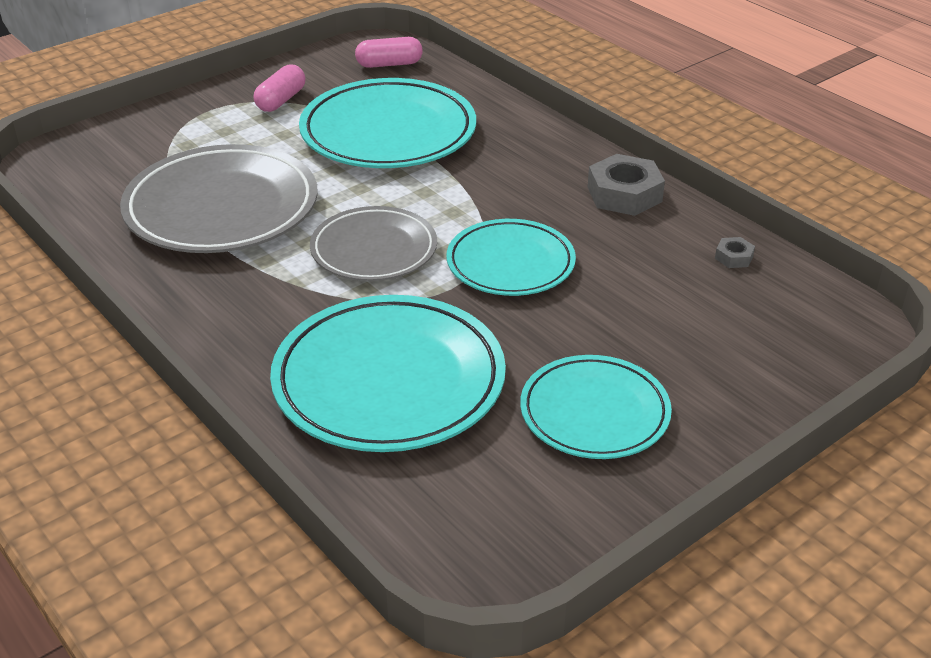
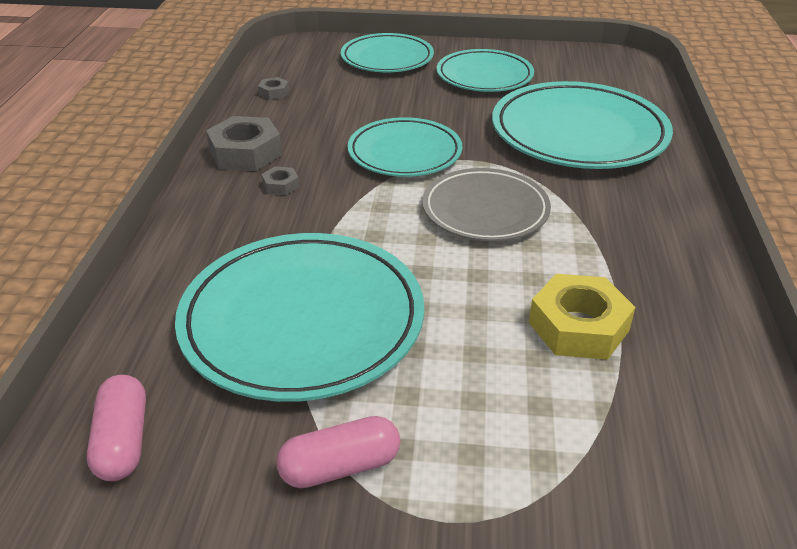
camera: 135 degrees left, 0 degrees up
(221, 208) = (578, 326): grey plate -> yellow nut
(389, 64) = (123, 441): pink capsule -> pink capsule turned 45 degrees clockwise
(548, 187) = (281, 185): none -> grey nut
(737, 373) = (387, 58): none -> turquoise plate

